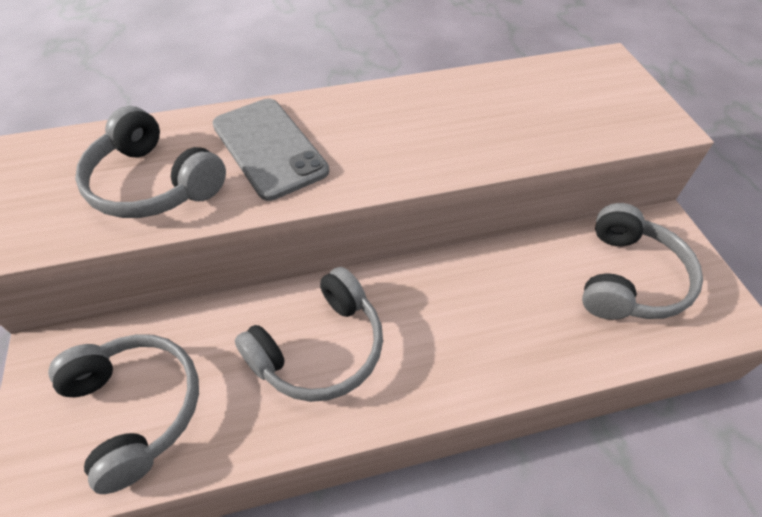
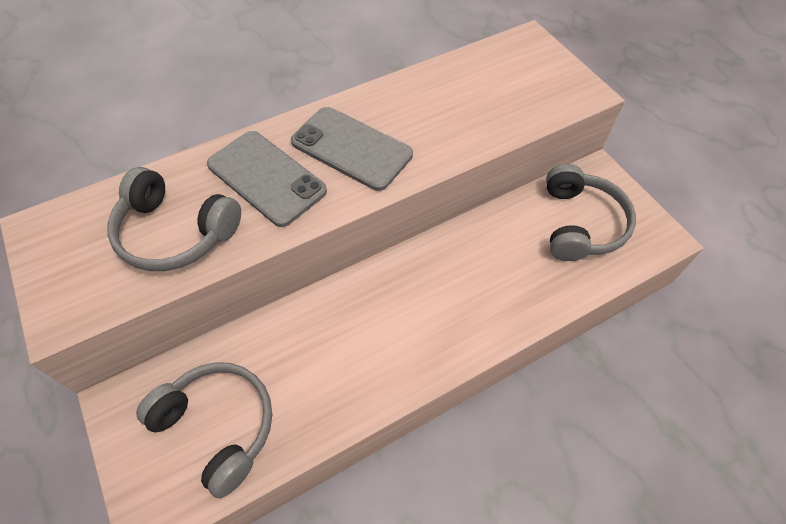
camera: 15 degrees left, 5 degrees up
(320, 348) = (354, 339): grey headphones -> none
(371, 135) = (351, 148): none -> grey phone

